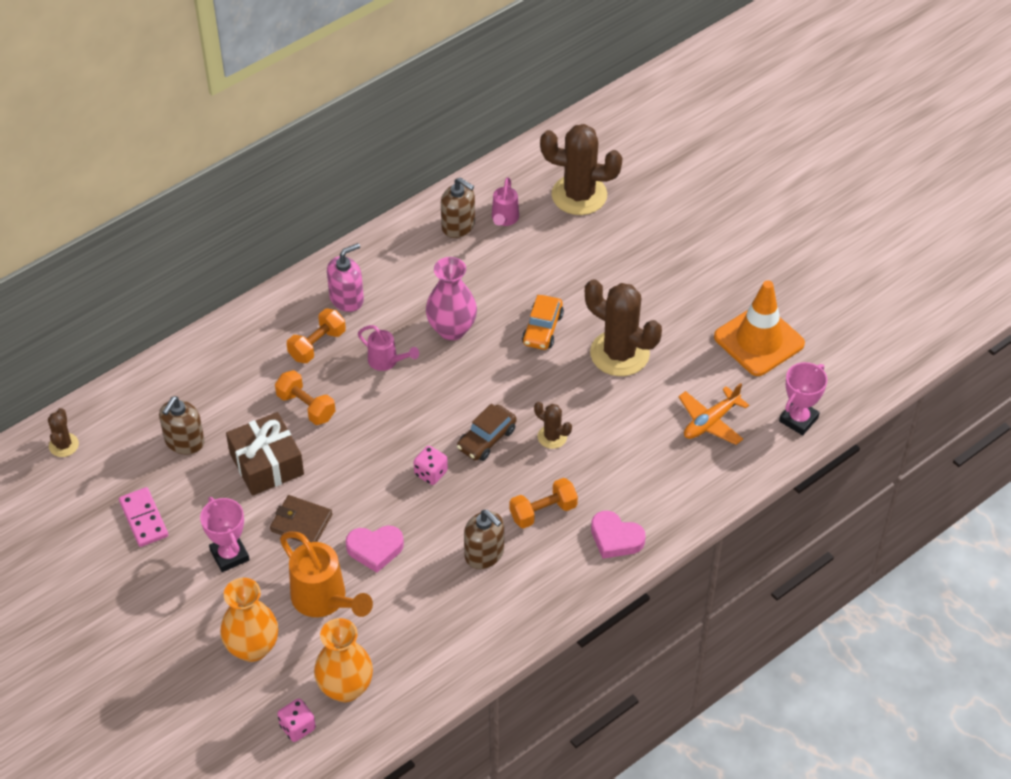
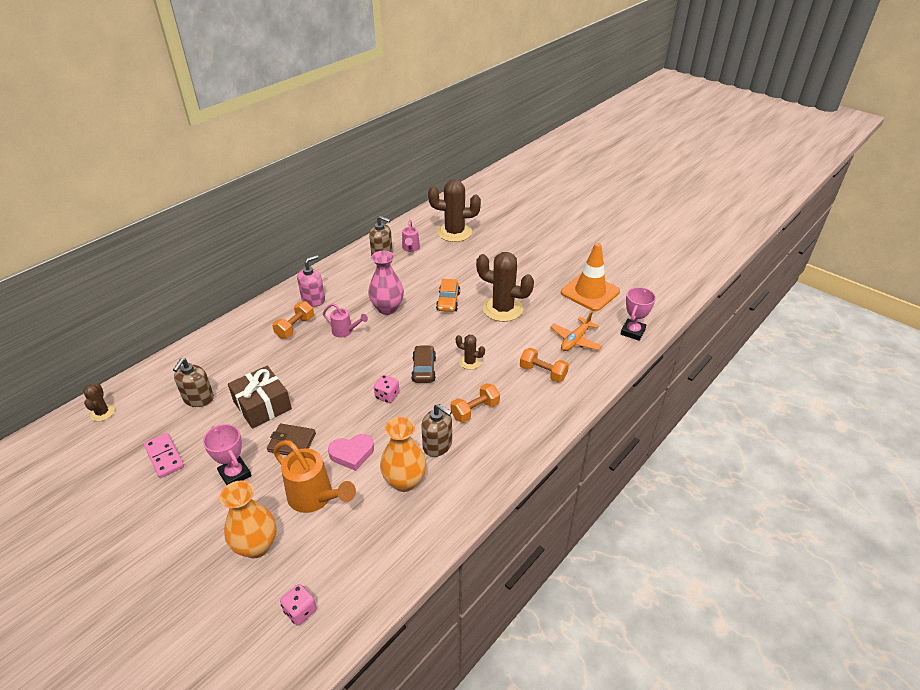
camera: 10 degrees left, 10 degrees down
(306, 406) = (290, 365): orange dumbbell -> orange dumbbell (543, 373)
(345, 688) = (340, 568): orange vase -> orange vase (404, 481)
(486, 439) = (424, 369): brown car -> brown car turned 150 degrees clockwise
(615, 538) = (533, 421): pink heart -> none

